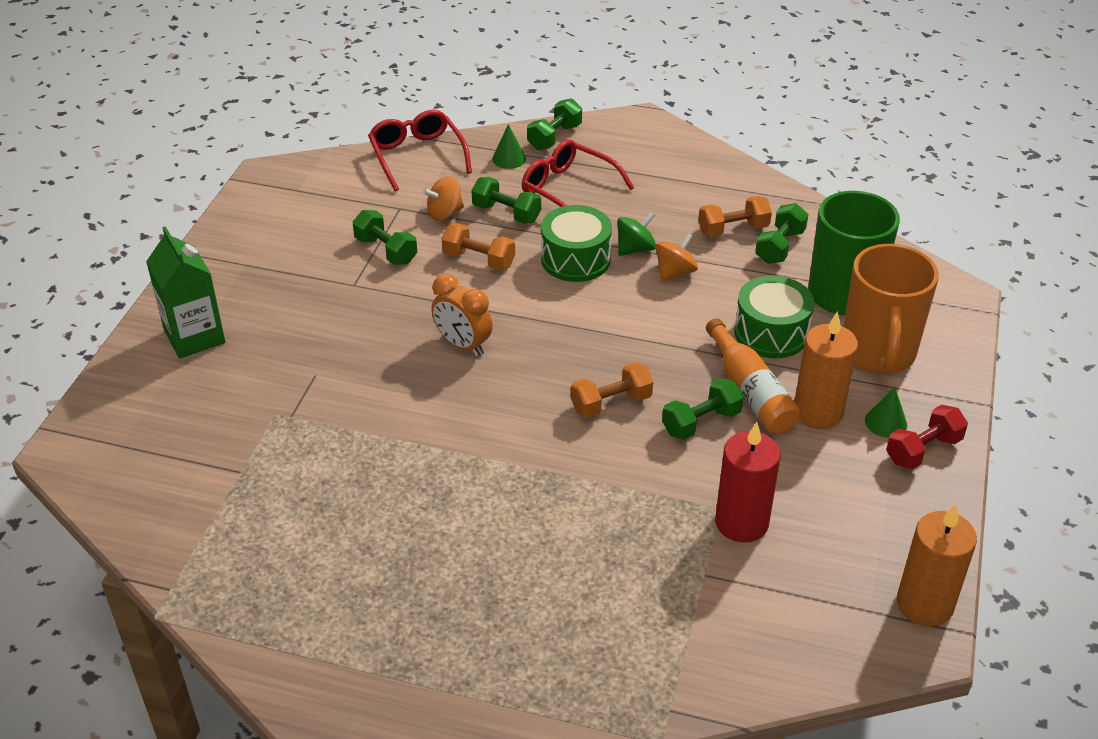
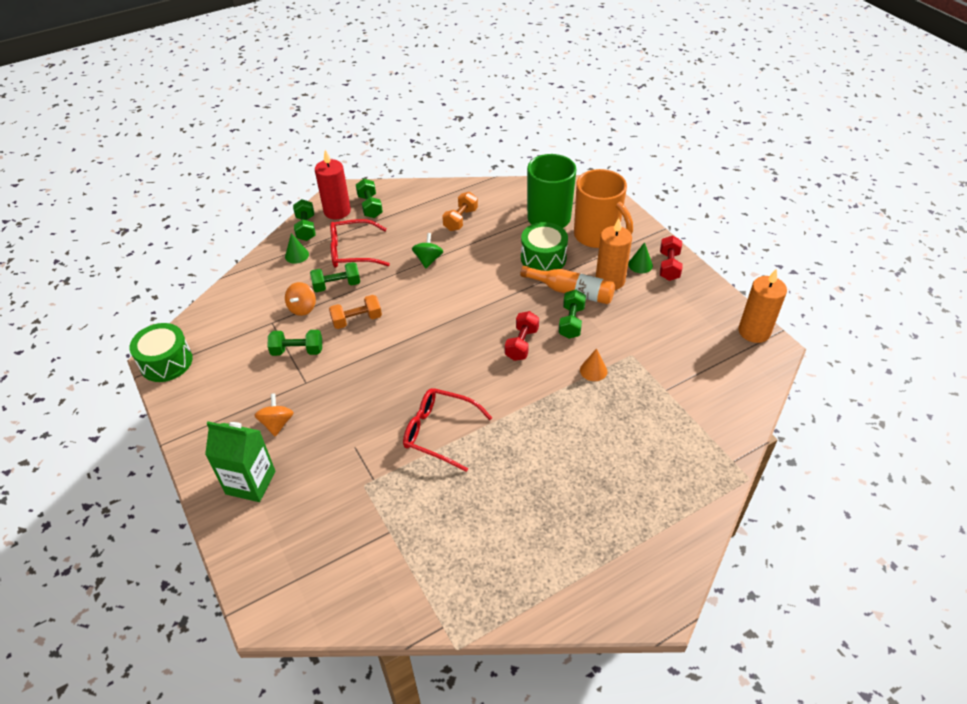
camera: 45 degrees left, 5 degrees up
(417, 156) = (241, 287): red glasses -> red glasses (439, 432)
(463, 345) = (411, 370): orange clock -> none
(575, 259) = (406, 285): green drum -> green drum (166, 362)
(611, 403) = (521, 344): orange dumbbell -> red dumbbell
(650, 489) = (593, 370): none -> orange cone
(675, 272) = (462, 259): orange spinning top -> orange spinning top (277, 423)
(741, 522) = (648, 354): red candle -> red candle (337, 211)
(780, 246) = (492, 214): green dumbbell -> green dumbbell (370, 206)

